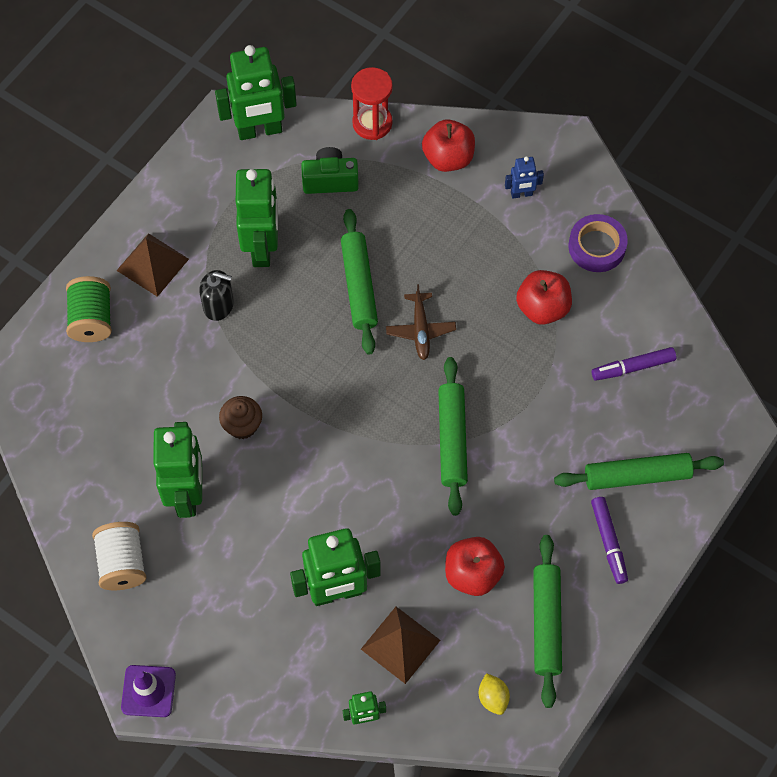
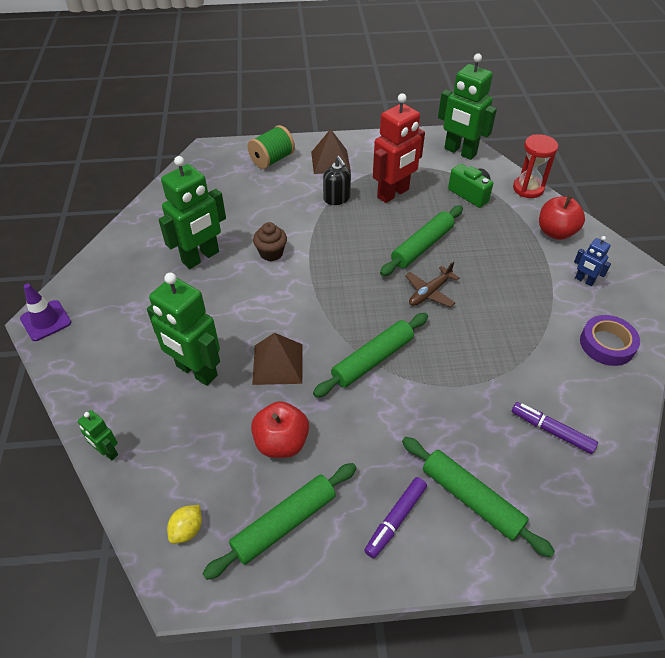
camera: 50 degrees right, 15 degrees down
(122, 563) = (128, 257): white spool -> none
(262, 247) = (393, 193): green robot -> red robot
(400, 644) = (185, 435): brown pyramid -> brown pyramid (277, 364)
(542, 308) = (525, 344): red apple -> none

